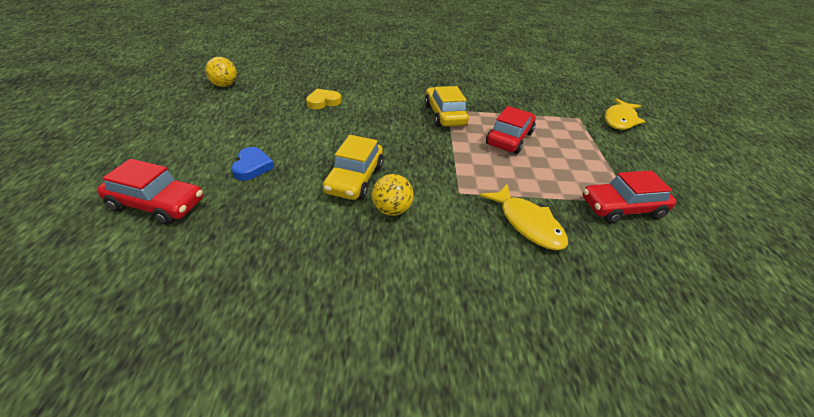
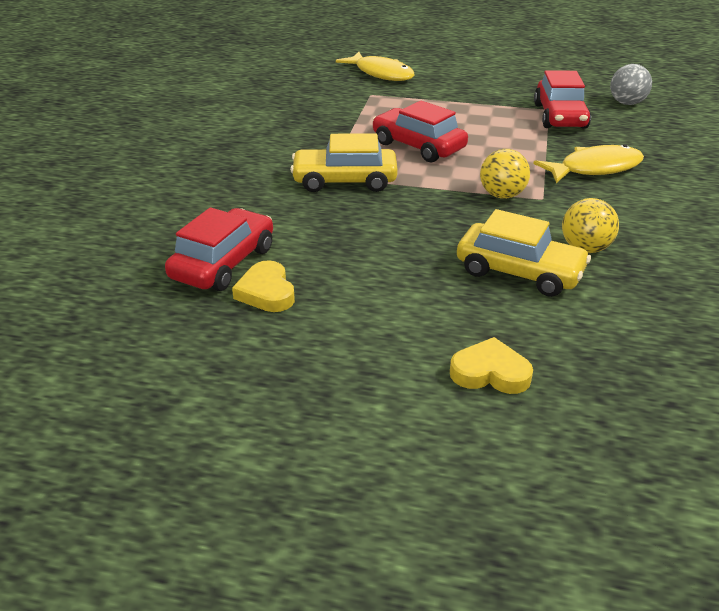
camera: 75 degrees left, 5 degrees down
(157, 204) = (609, 479): red car -> red car (223, 263)
(224, 85) = (129, 437): yellow ball -> yellow ball (502, 195)
(252, 167) = (490, 372): blue heart -> yellow heart
(701, 258) = (627, 103): none -> grey ball

